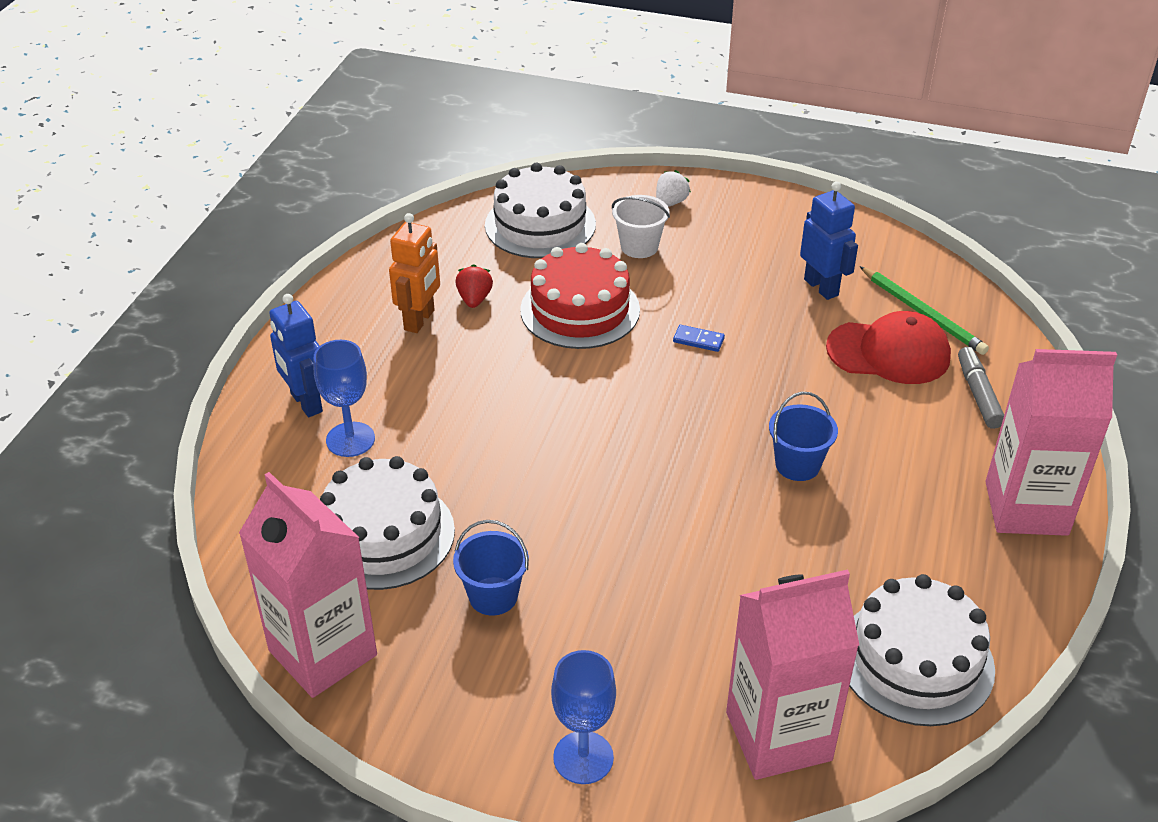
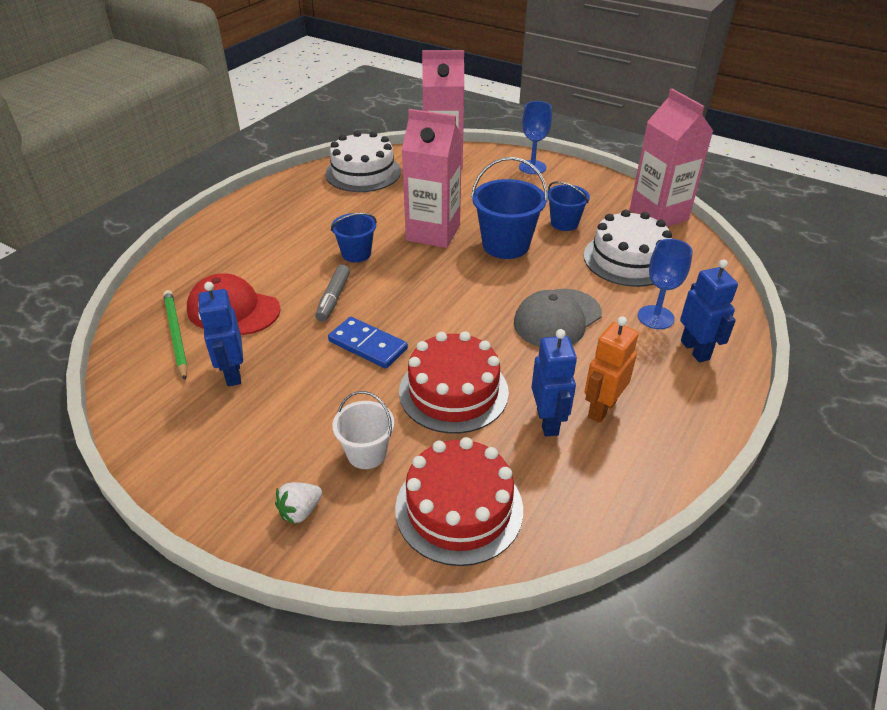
camera: 165 degrees left, 0 degrees up
(474, 299) = (548, 422): red strawberry -> blue robot
(480, 414) = (557, 318): none -> grey cap
(540, 225) = (459, 508): white cake -> red cake
(580, 526) = (505, 245): none -> blue bucket
(698, 340) = (367, 345): blue domino -> blue domino, size x1.87
(978, 394) = (203, 272): grey marker -> grey marker (333, 298)
(1026, 508) = (246, 214): pink carton -> pink carton (433, 233)

